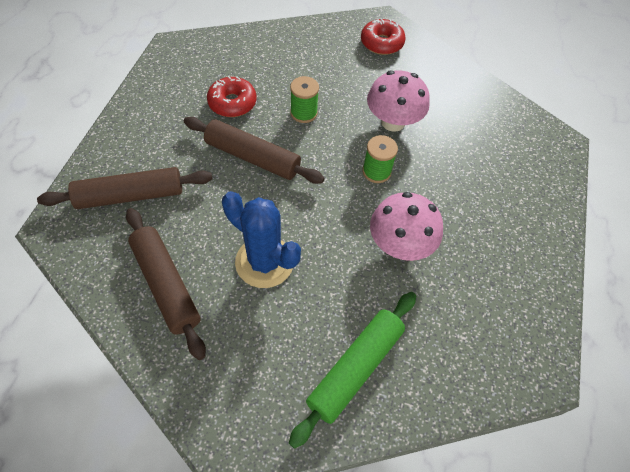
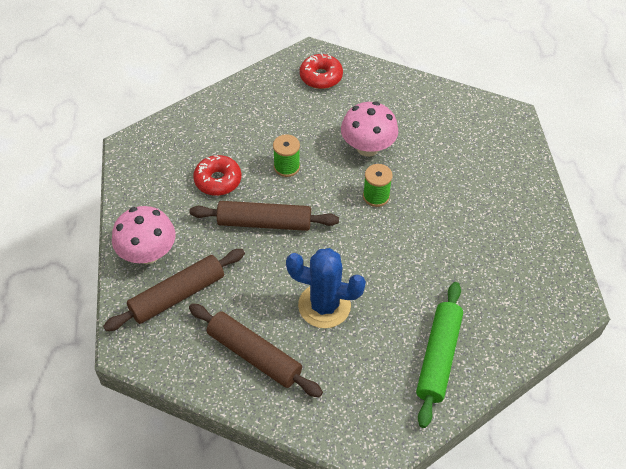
camera: 20 degrees left, 5 degrees down
(400, 245) = (425, 250): pink mushroom -> pink mushroom (148, 253)

